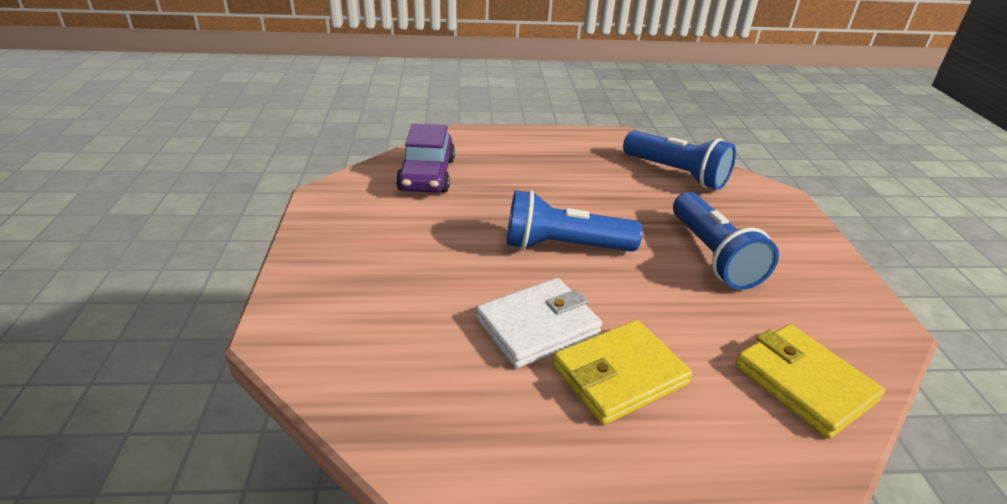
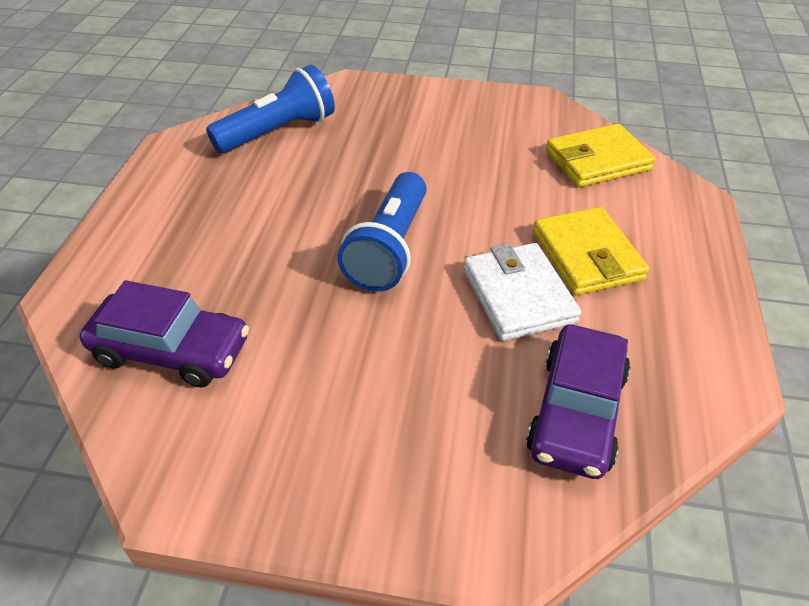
camera: 75 degrees left, 10 degrees up
(405, 371) = (576, 412): none -> purple car
(713, 255) = (432, 153): blue flashlight -> none

